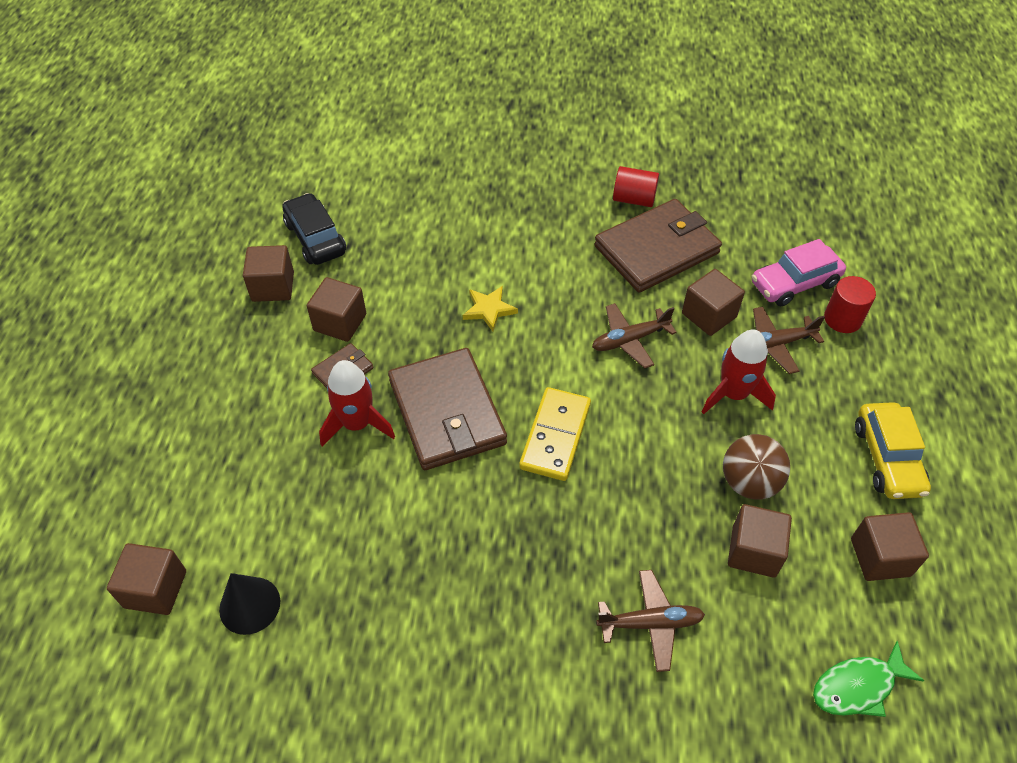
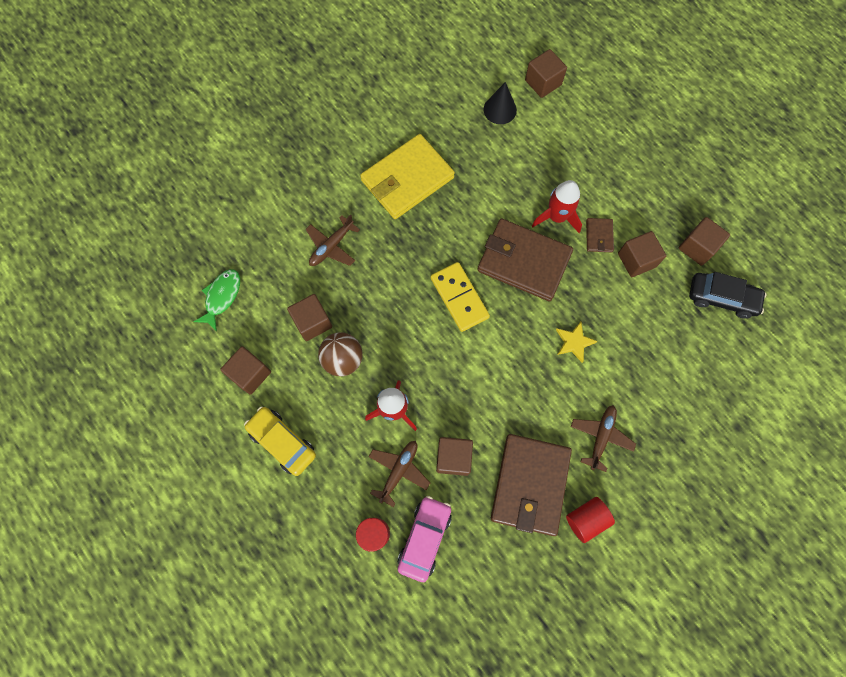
camera: 135 degrees right, 20 degrees up
(467, 623) = (407, 179): none -> yellow wallet
(629, 340) = (480, 395): brown plane -> brown plane (601, 437)

